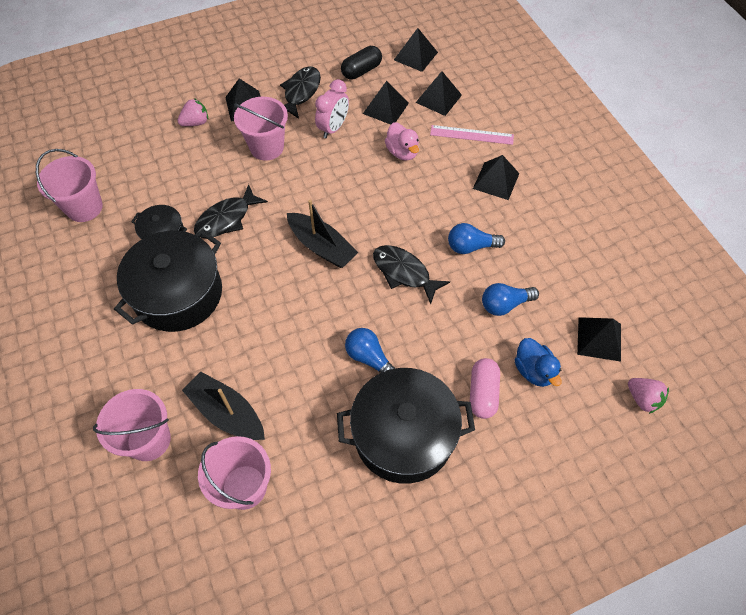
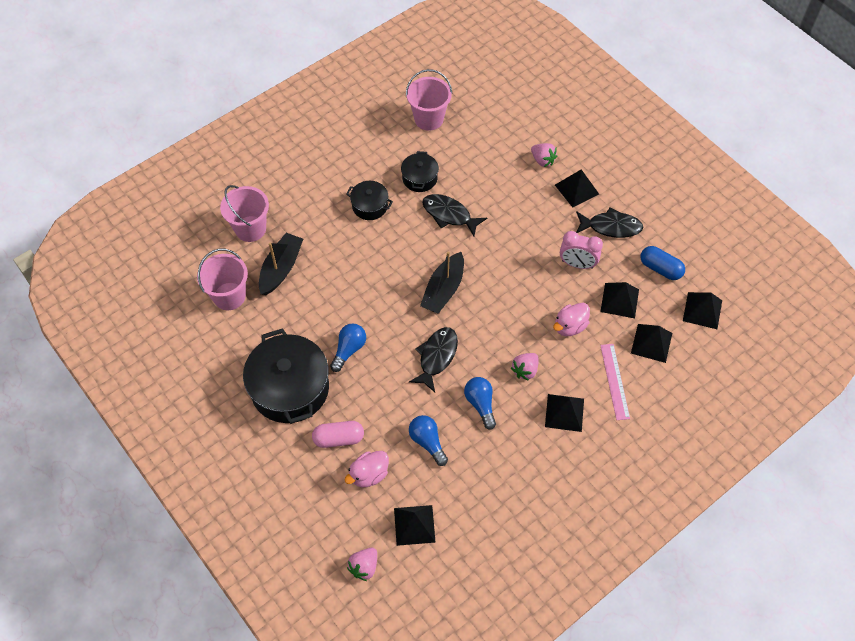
camera: 75 degrees right, 0 degrees up
(178, 294) = (370, 206): black pot -> black pot, size x0.50
(267, 147) = (535, 220): pink bucket -> none
(361, 71) = (660, 268): black capsule -> blue capsule
(441, 200) = (525, 370): none -> pink strawberry
(533, 370) = (369, 474): blue duck -> pink duck

